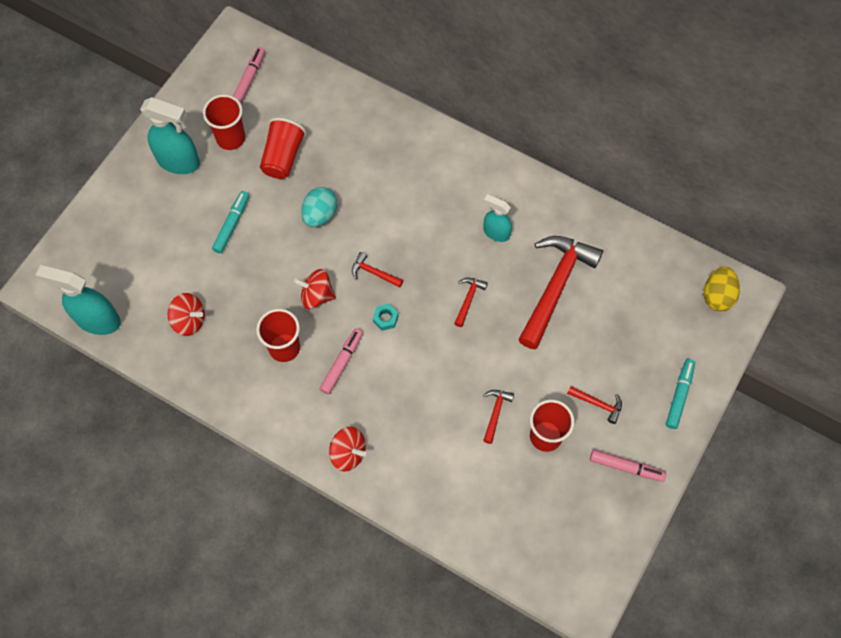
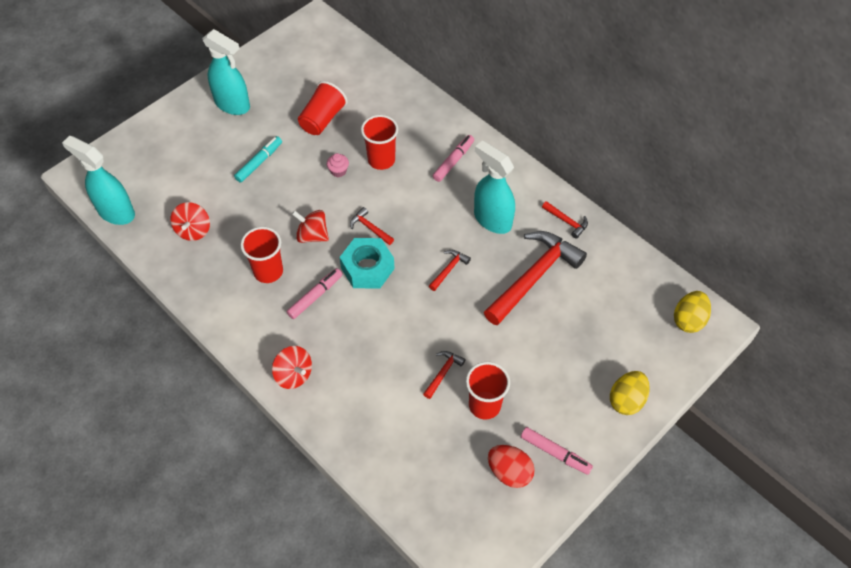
camera: 15 degrees right, 10 degrees down
(189, 320) = (193, 230): red spinning top -> red spinning top turned 60 degrees clockwise
(231, 138) = (283, 96): red cup -> red cup (381, 160)
(249, 78) = (316, 54): pink marker -> pink marker (453, 161)
(320, 215) = (338, 171): turquoise egg -> pink cupcake
(385, 319) = (367, 268): turquoise nut -> turquoise nut, size x2.16
(496, 232) = (492, 219): turquoise spray bottle -> turquoise spray bottle, size x1.64
(588, 498) = (509, 472): none -> red egg
(597, 404) = (544, 389): red hammer -> red hammer (566, 221)
(679, 395) = (626, 400): turquoise marker -> yellow egg

